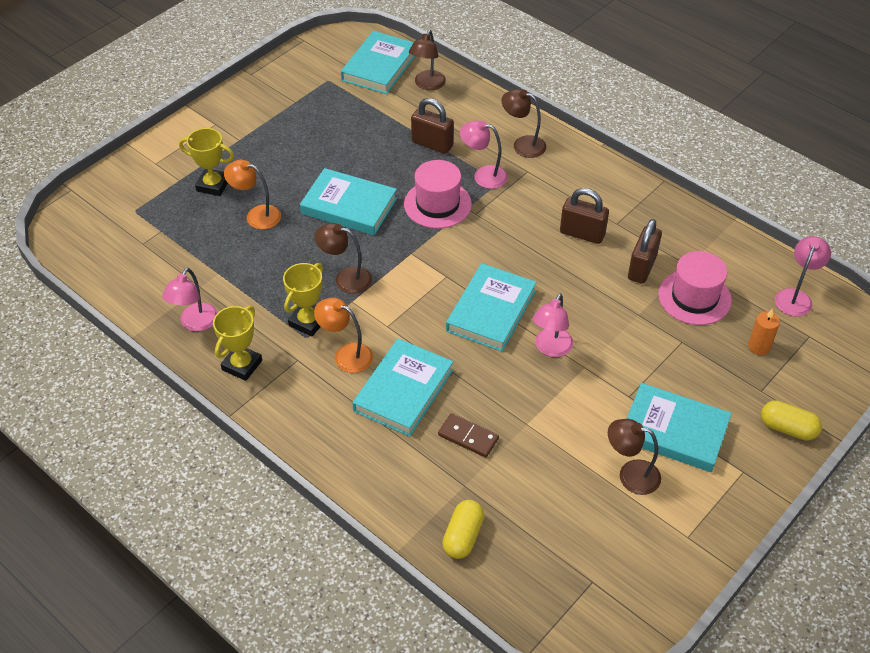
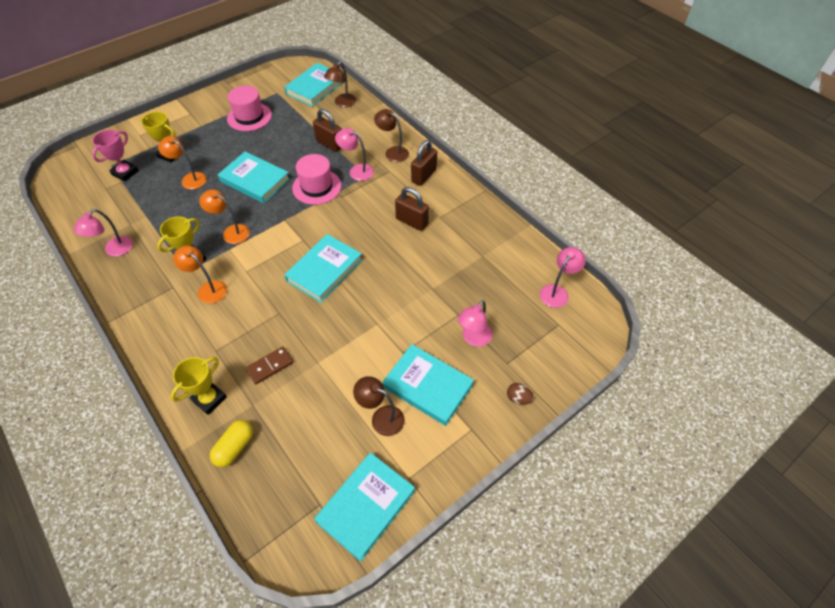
camera: 10 degrees right, 5 degrees up
(160, 218) = (125, 173): none -> pink trophy
(242, 365) = (132, 286): yellow trophy -> yellow trophy (209, 399)
(345, 278) = (231, 232): brown lamp -> orange lamp
(403, 390) = (237, 322): turquoise book -> turquoise book (366, 506)
(468, 437) = (270, 366): brown domino -> brown domino turned 75 degrees counterclockwise
(551, 349) = (357, 306): pink lamp -> pink lamp (473, 339)
(642, 267) = (447, 253): brown padlock -> brown padlock (424, 176)
(694, 297) = (479, 281): pink hat -> pink hat (249, 117)
(759, 347) = (516, 327): orange candle -> none
(787, 428) = (518, 398): yellow capsule -> brown egg

